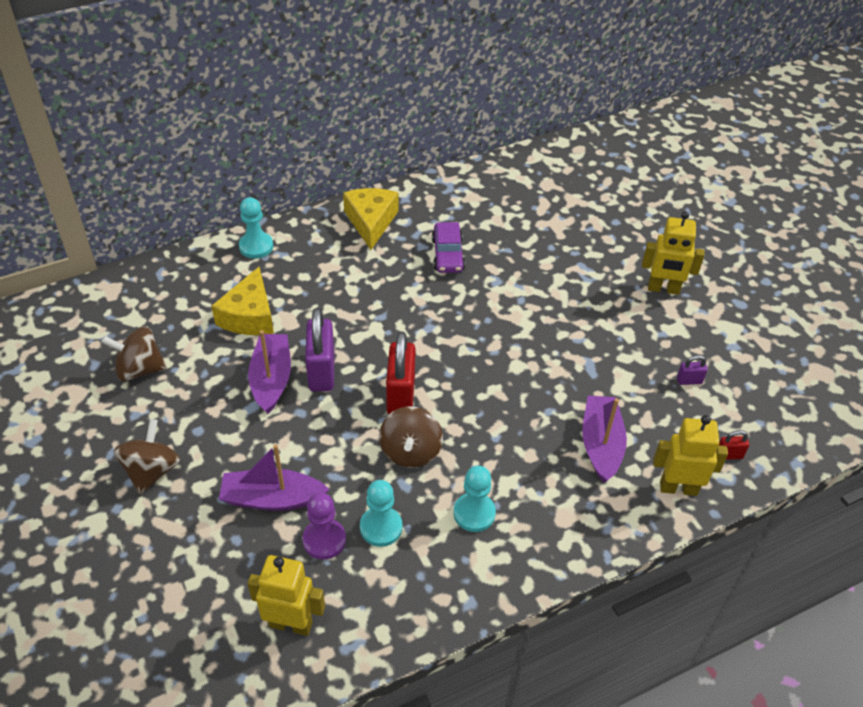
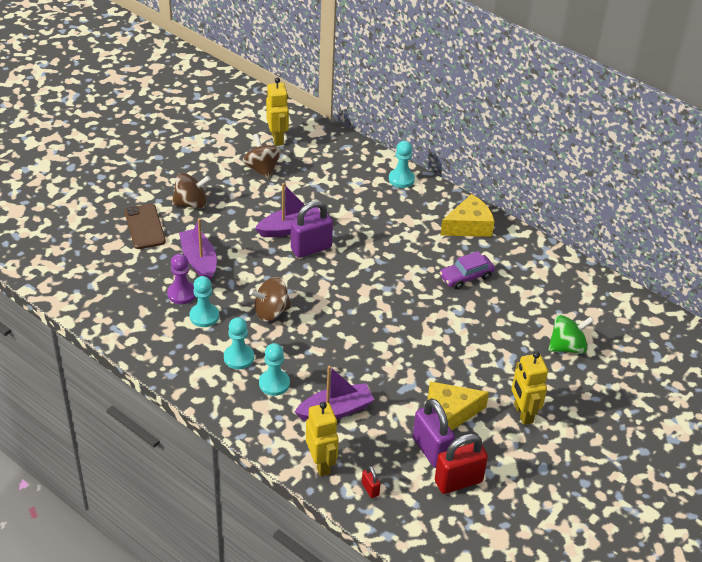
camera: 65 degrees right, 5 degrees down
(161, 543) = (144, 227): none -> brown phone
(249, 316) = (336, 199): yellow cheese -> yellow cheese (450, 413)
(291, 624) = (118, 299): yellow robot -> yellow robot (277, 138)
(401, 395) = (315, 293): red padlock -> red padlock (458, 481)
(534, 490) = (274, 383): none -> turquoise pawn
(586, 221) = (567, 347): none -> green spinning top
(689, 381) = (431, 450): purple padlock -> purple padlock, size x2.15

